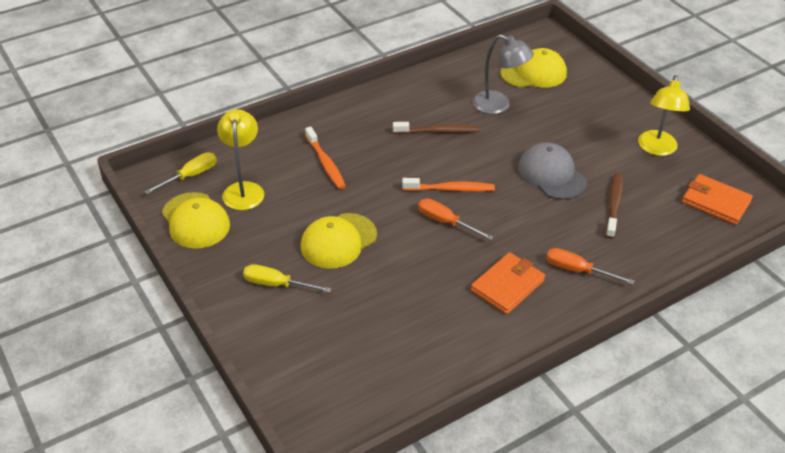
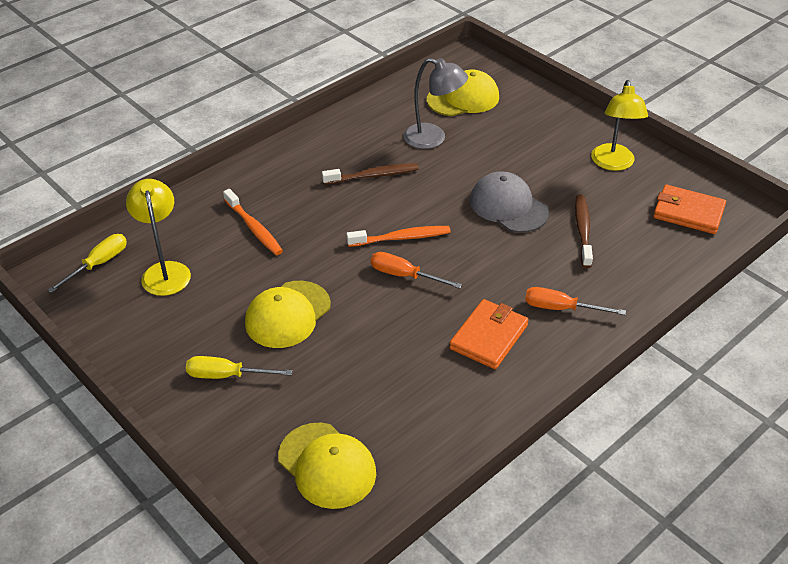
camera: 10 degrees left, 0 degrees up
(195, 221) = (115, 315): yellow cap -> yellow cap (327, 465)

